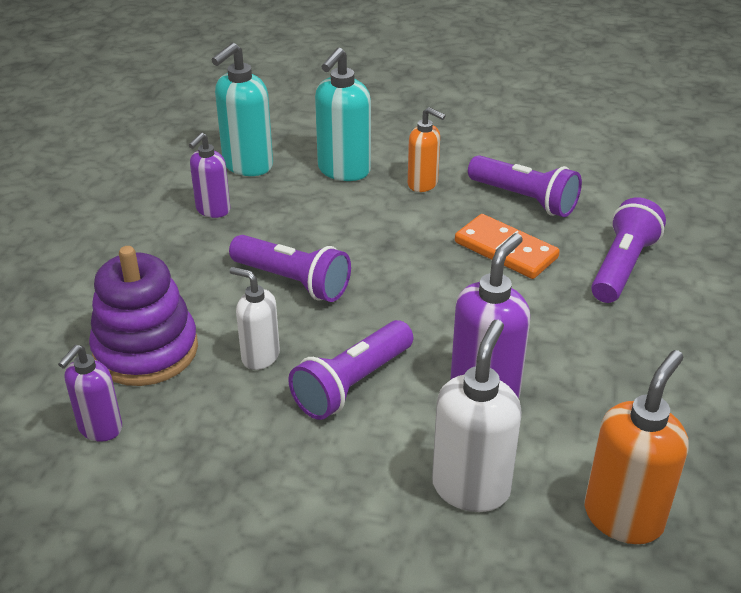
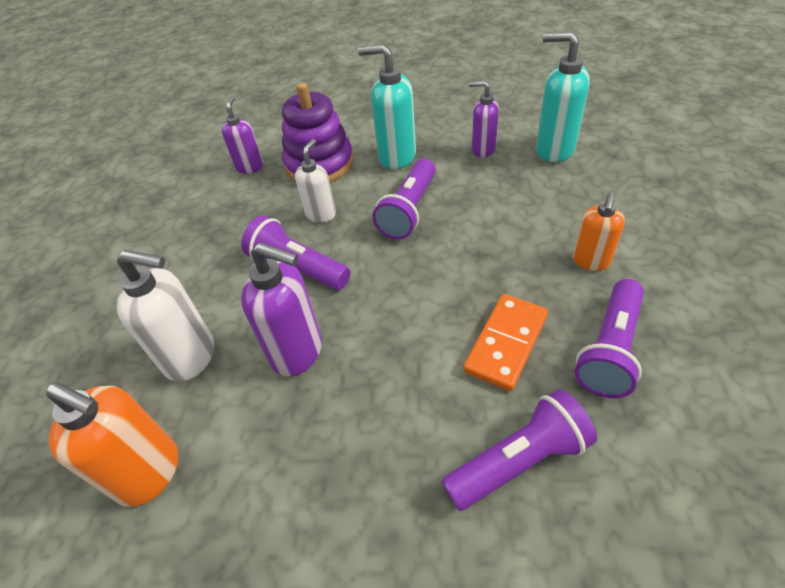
camera: 85 degrees right, 10 degrees up
(100, 428) = (250, 167): purple soap dispenser -> purple soap dispenser turned 75 degrees clockwise
(343, 171) = (580, 204): turquoise soap dispenser -> turquoise soap dispenser (396, 157)
(622, 267) = (518, 460): purple flashlight -> purple flashlight turned 45 degrees counterclockwise

